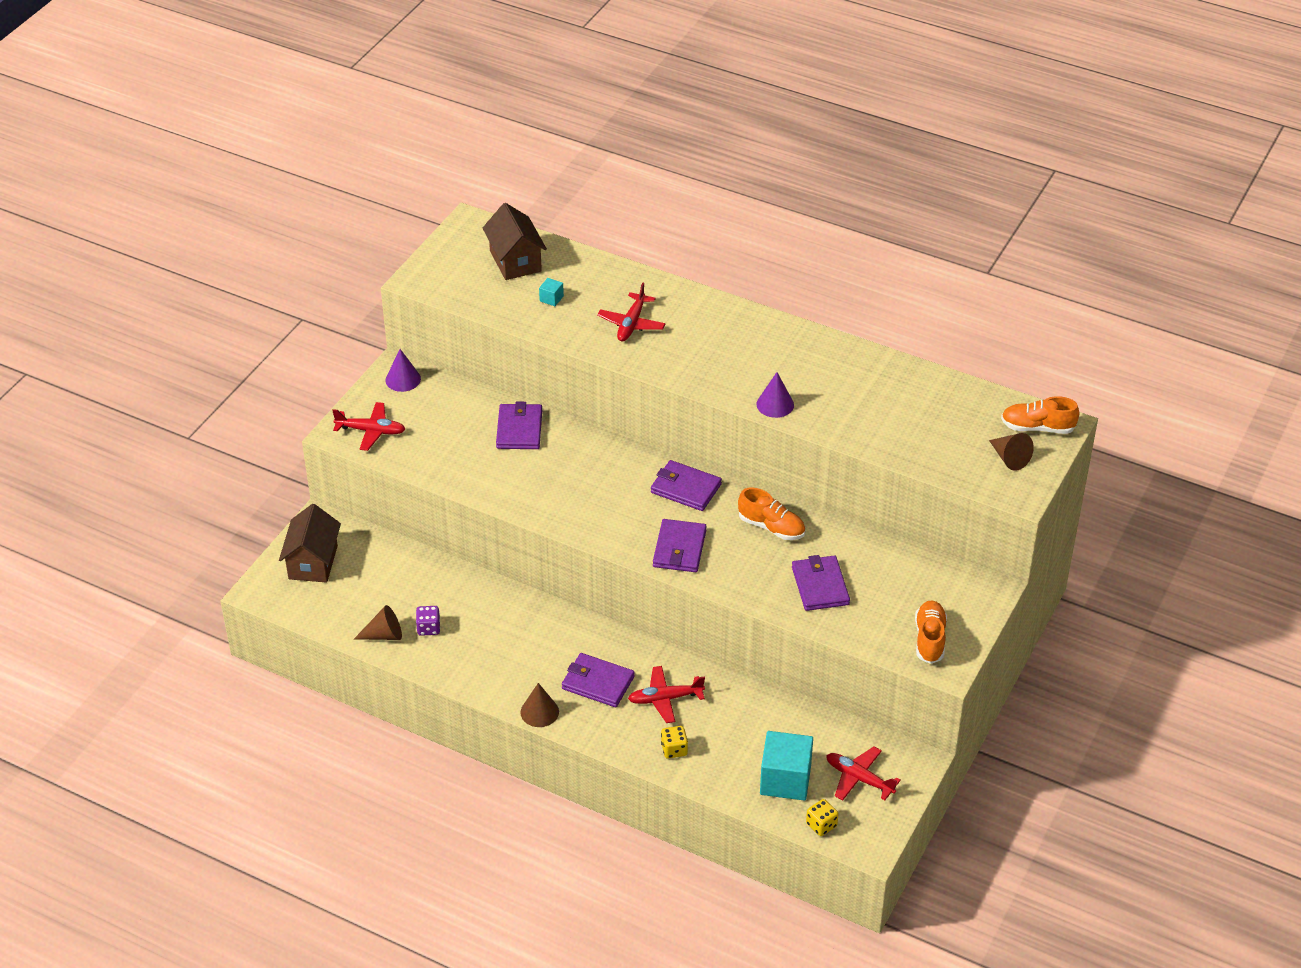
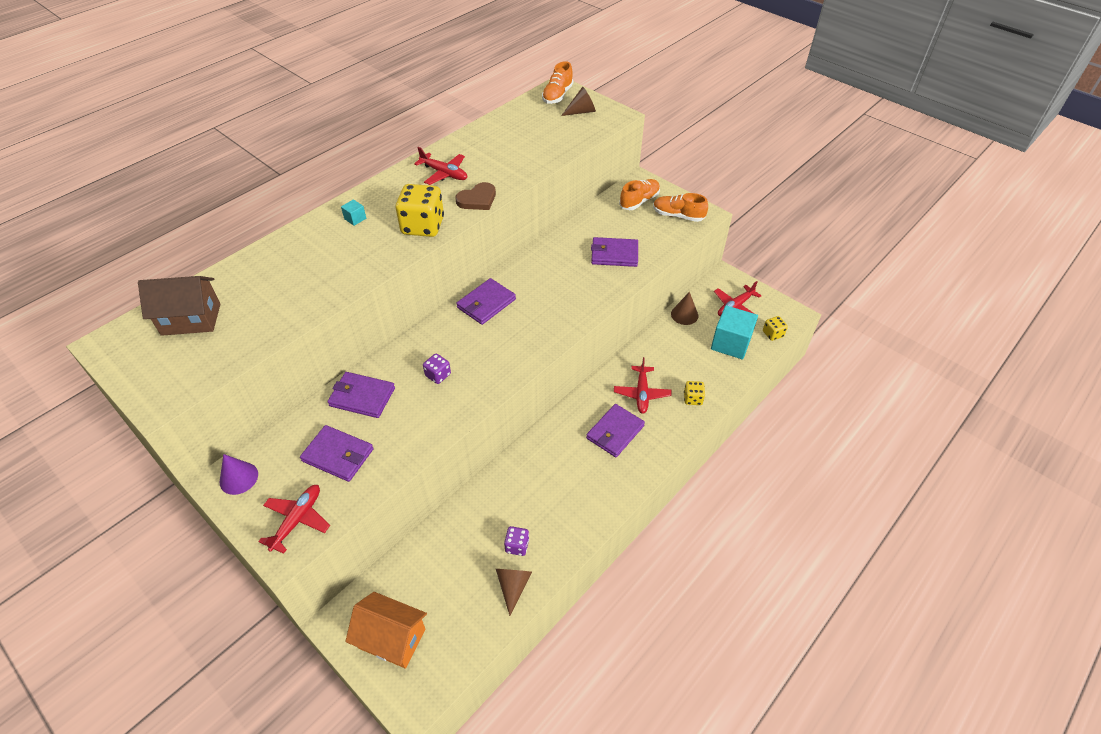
camera: 75 degrees left, 5 degrees up
(313, 562) = (392, 638): brown house -> orange house
(539, 712) = (636, 478): brown cone -> brown cone (684, 315)
(551, 298) = (264, 303): turquoise cube -> turquoise cube (355, 218)
(566, 476) = (438, 375): none -> purple dice
(631, 324) = (334, 258): red plane -> red plane (444, 173)
(679, 549) = (551, 320): purple wallet -> purple wallet (338, 455)
(709, 373) = (423, 226): none -> yellow dice
(771, 527) = (547, 266): orange shoe -> orange shoe (639, 201)
(775, 404) = (477, 199): purple cone -> brown heart

